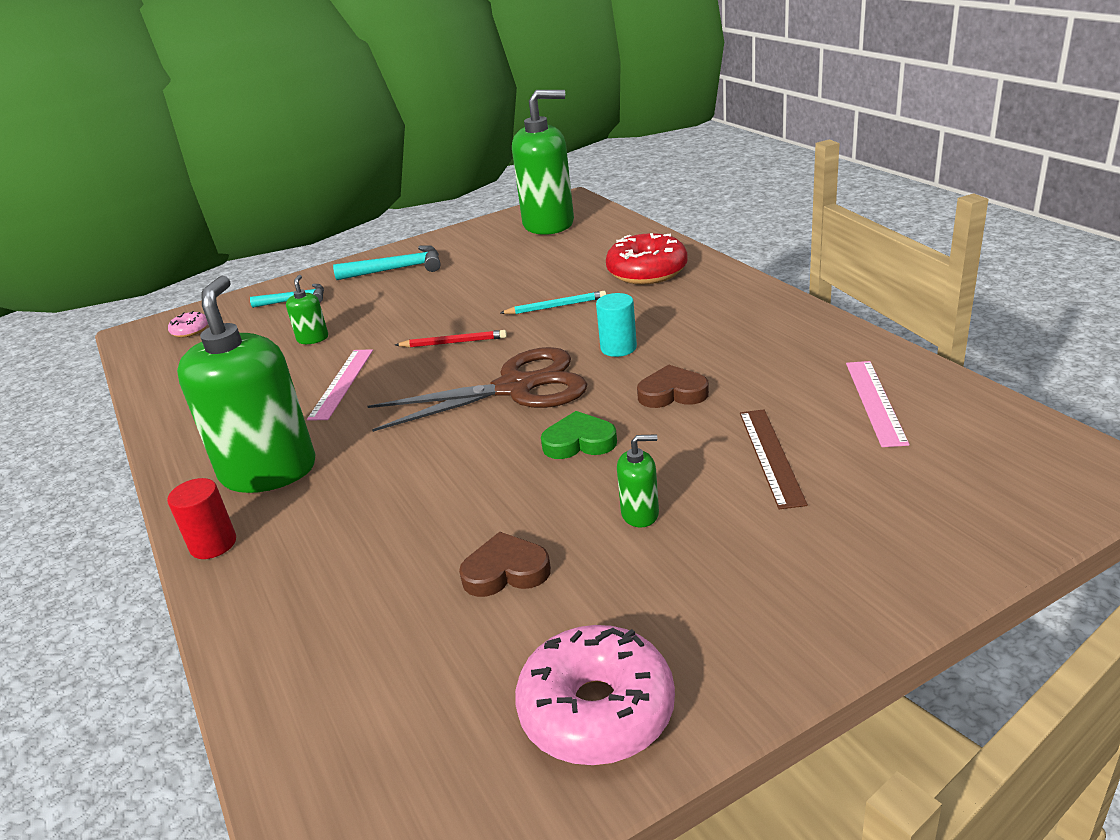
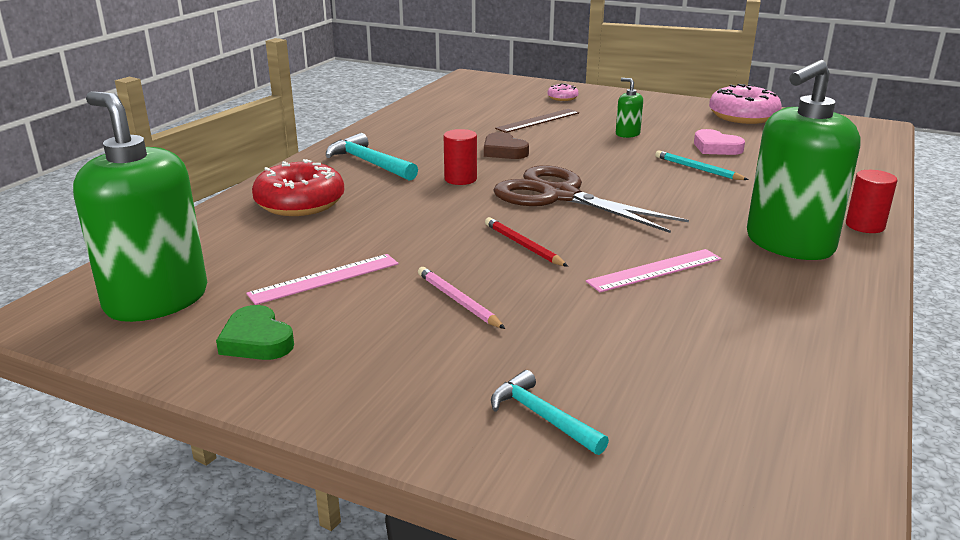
camera: 130 degrees left, 5 degrees down
(190, 330) = (729, 477): pink donut -> pink donut (562, 98)
(313, 338) = (610, 335): green soap dispenser -> none
(396, 269) = (374, 367): turquoise hammer -> turquoise hammer (369, 163)
(420, 302) = (458, 301): none -> pink pencil
(506, 571) = (716, 147): brown heart -> pink heart
(556, 306) = (407, 222): turquoise pencil -> turquoise pencil (697, 169)
(579, 442) = (591, 160): green heart -> green heart (256, 340)
(618, 348) = (460, 179): turquoise cylinder -> red cylinder
(875, 402) = (455, 110): pink ruler -> pink ruler (324, 278)

